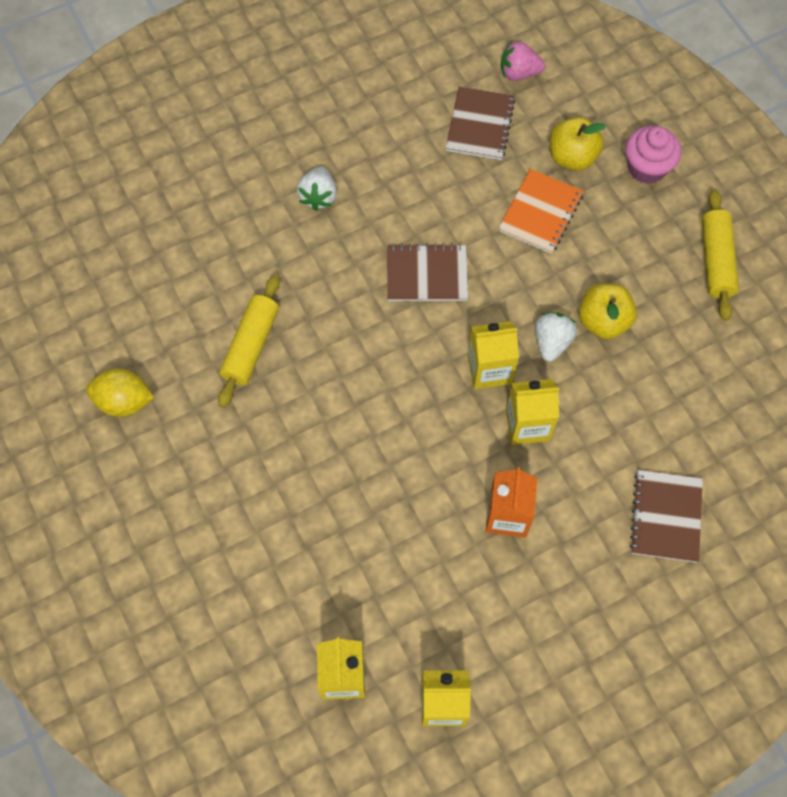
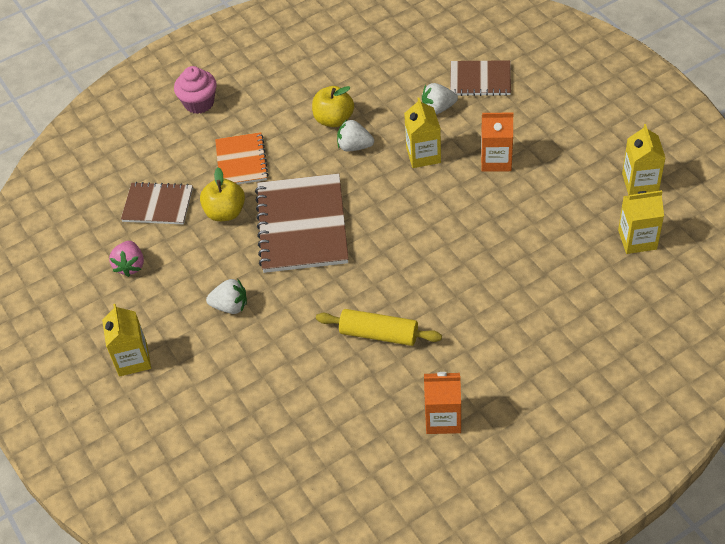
camera: 90 degrees left, 15 degrees down
(124, 401) = (443, 418): yellow lemon -> orange carton
(427, 274) = (302, 225): brown notebook -> brown notebook, size x1.71
(489, 369) = (381, 180): yellow carton -> yellow carton (133, 359)
(519, 73) = (106, 184): pink strawberry -> pink strawberry (130, 266)
(540, 213) = (241, 161): orange notebook -> orange notebook turned 60 degrees clockwise
(572, 157) = (189, 146): yellow apple -> yellow apple (225, 212)
(612, 453) = (438, 108): none -> white strawberry
(716, 260) = (278, 63): yellow rolling pin -> none

